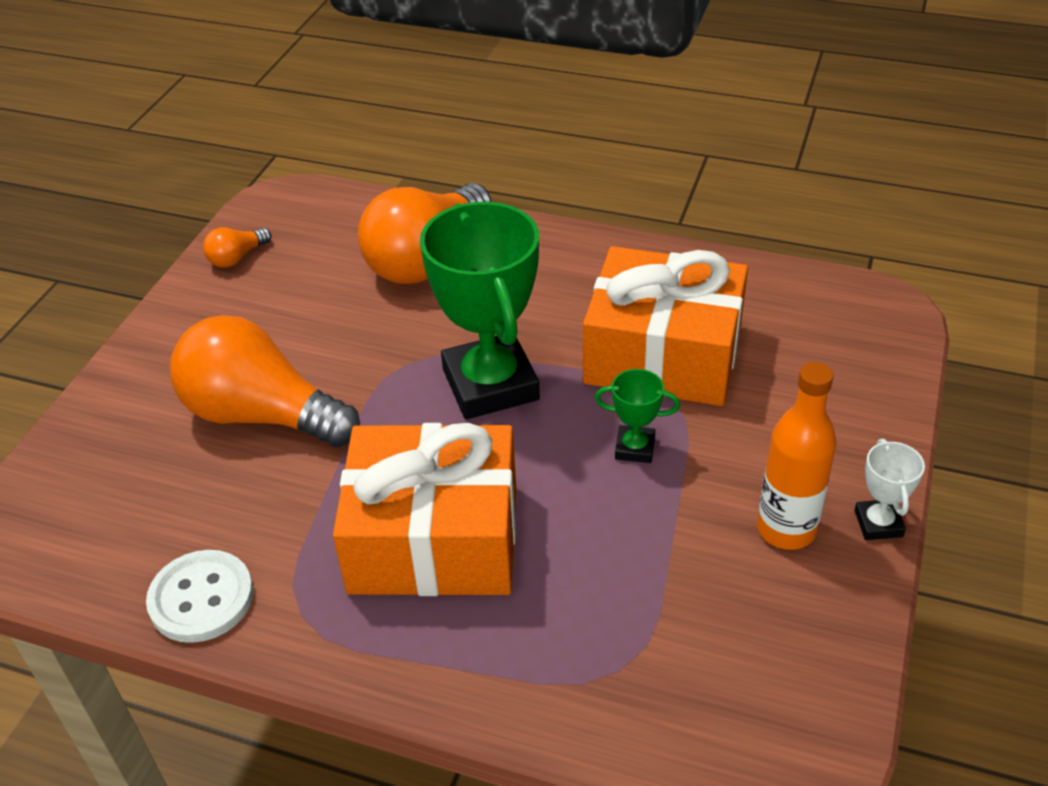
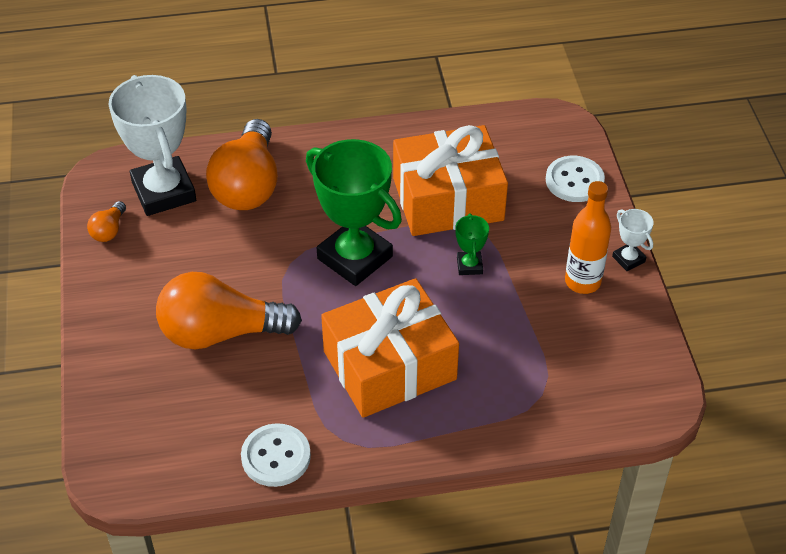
camera: 30 degrees left, 5 degrees up
(328, 236) = (164, 192): none -> white trophy
(635, 448) = (469, 265): green trophy -> green trophy turned 75 degrees counterclockwise
(860, 389) = (574, 181): none -> white button

